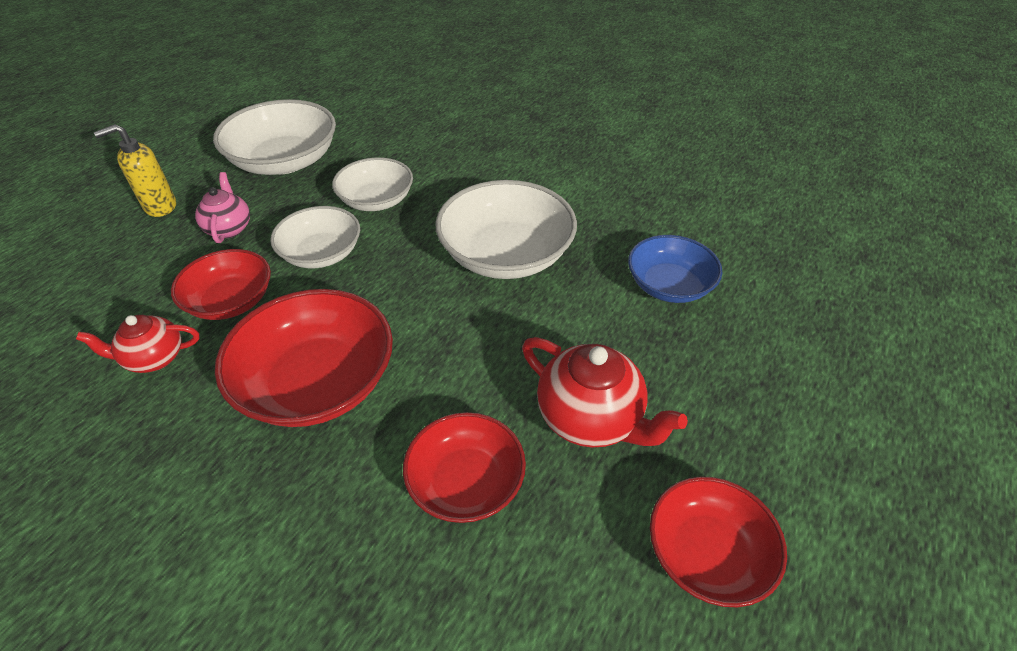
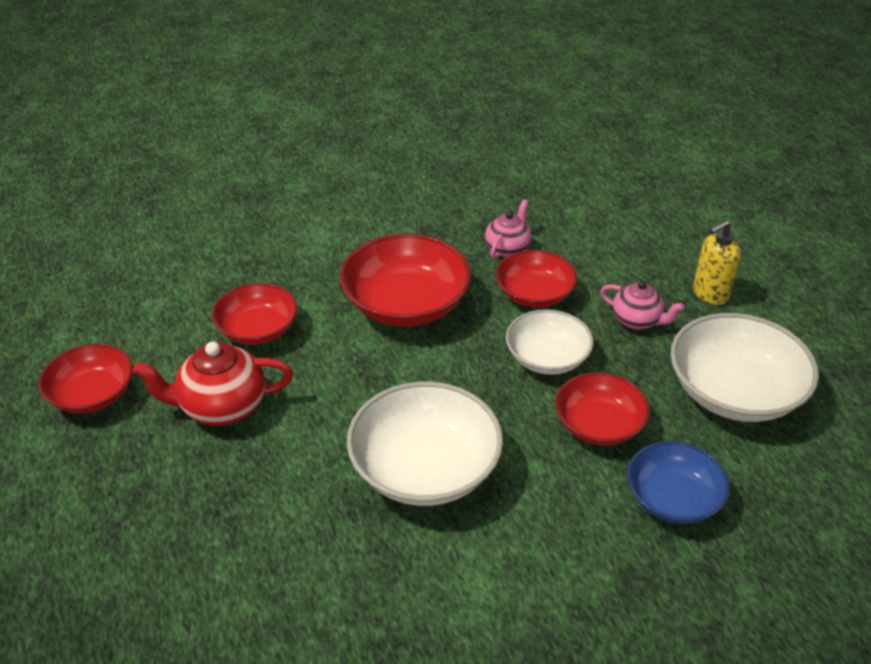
camera: 130 degrees right, 5 degrees down
(154, 358) = (507, 249): red teapot -> pink teapot
(160, 207) = (710, 294): yellow soap dispenser -> yellow soap dispenser turned 135 degrees counterclockwise
(376, 200) = (598, 425): white bowl -> red bowl
(669, 285) = (261, 554): blue bowl -> blue bowl (673, 499)

